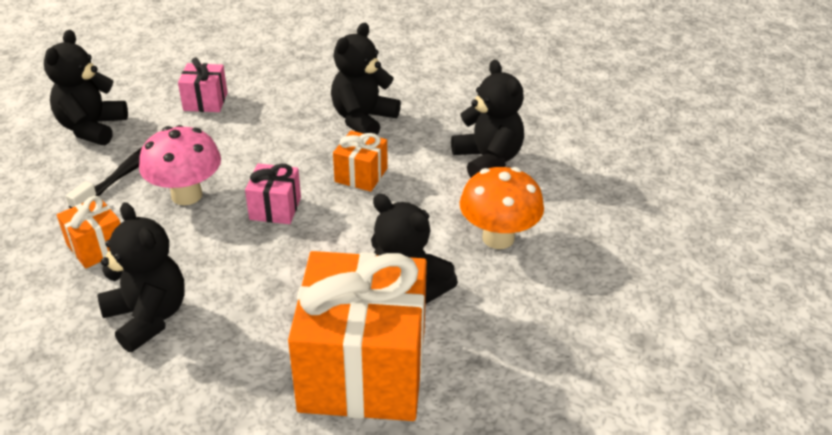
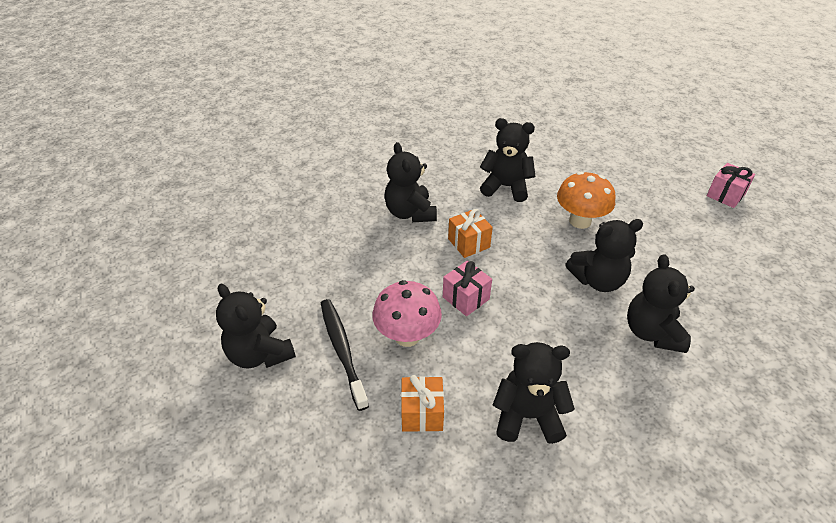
camera: 50 degrees left, 5 degrees up
(205, 101) = (300, 275): pink gift -> pink gift (725, 195)
(363, 370) = (652, 332): orange gift -> black teddy bear

